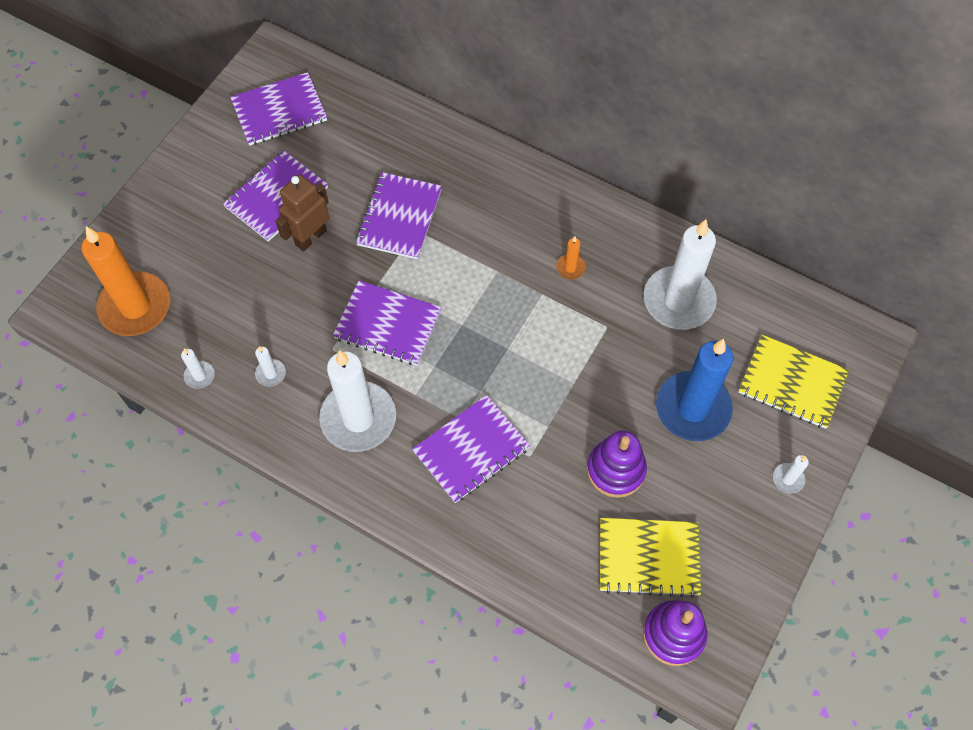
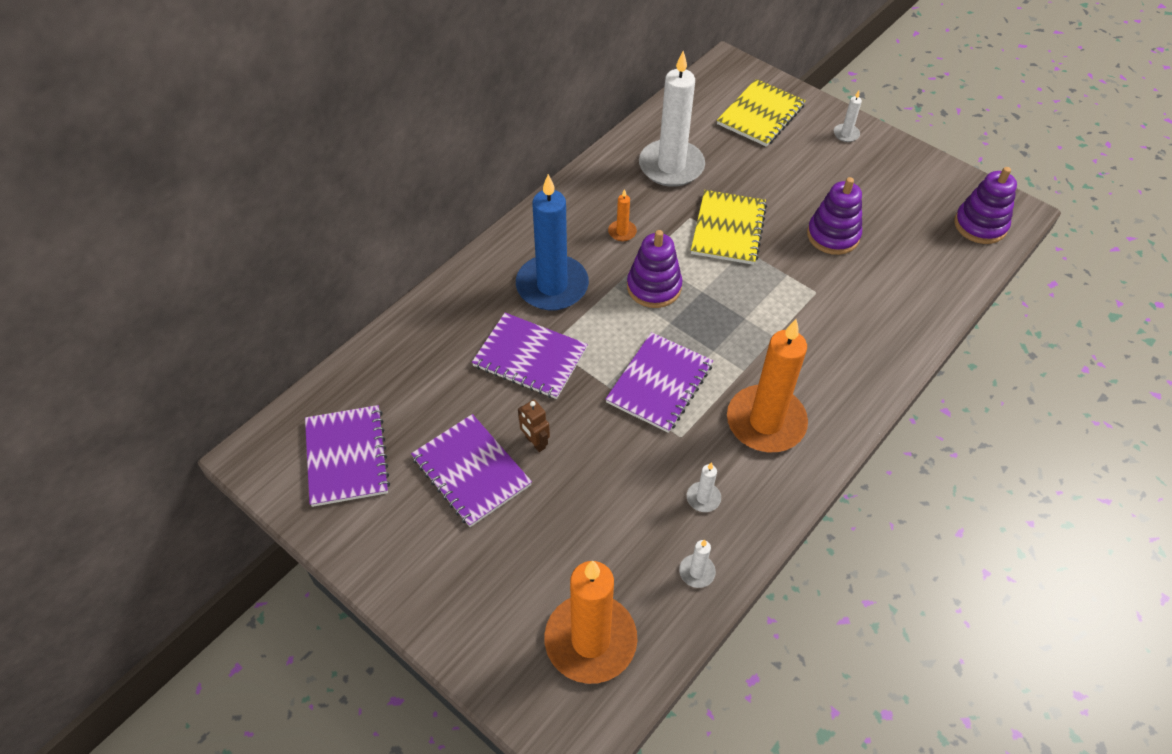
camera: 80 degrees left, 10 degrees down
(310, 237) = (535, 442): brown robot -> brown robot, size x0.61
(358, 418) = (766, 422): white candle -> orange candle
(471, 450) = (807, 334): purple notebook -> none
(503, 305) = (654, 287): none -> purple stacking toy
(648, 557) = (914, 228): yellow notebook -> yellow notebook (728, 229)
(692, 408) = (778, 177): blue candle -> blue candle (552, 286)

